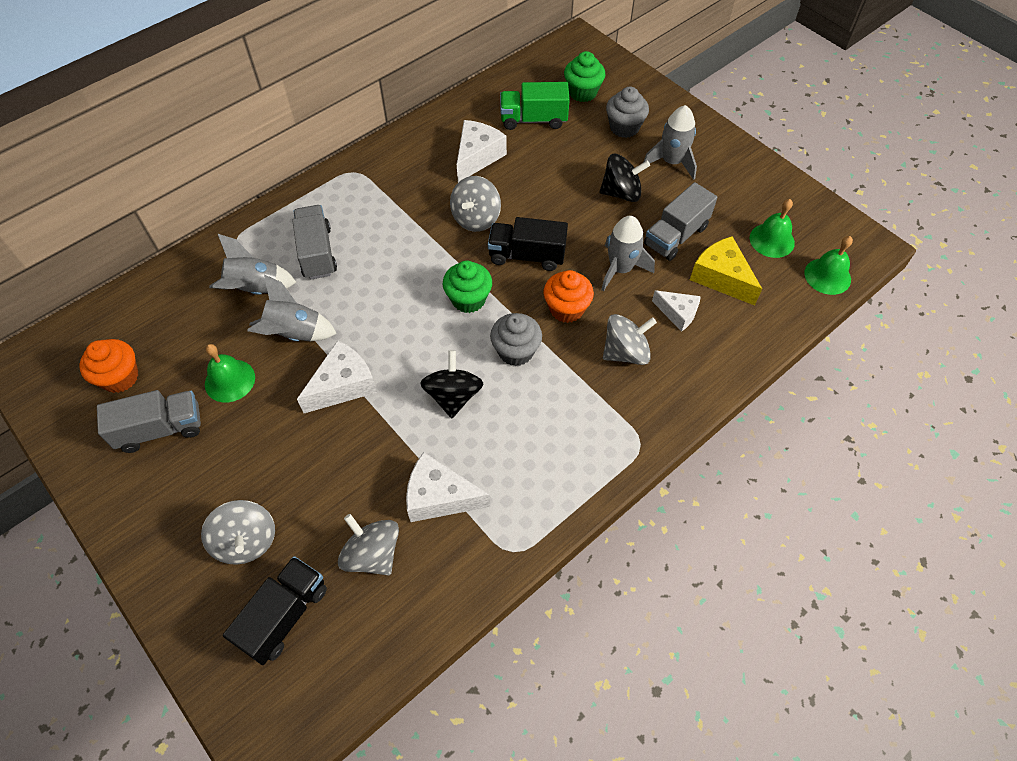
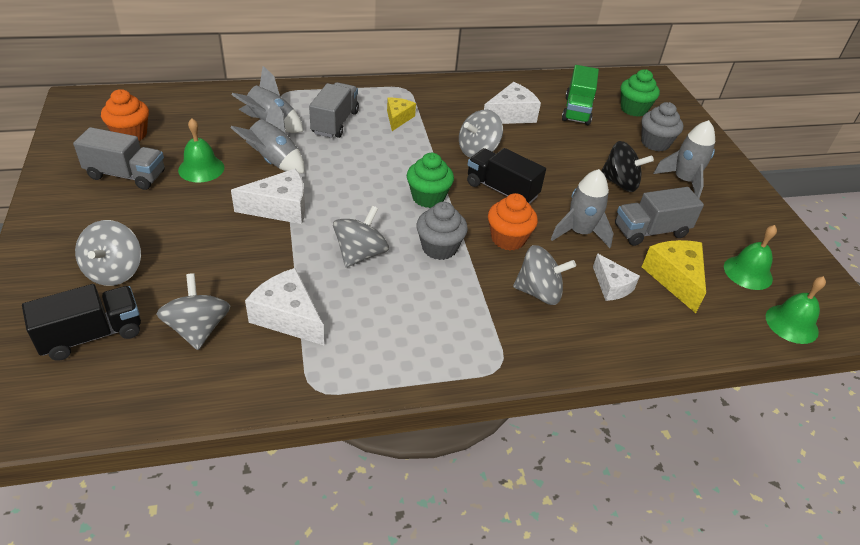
camera: 25 degrees right, 15 degrees down
(374, 215) = (398, 118): none -> yellow cheese
(453, 396) = (360, 254): black spinning top -> grey spinning top
(533, 119) = (577, 110): green truck -> green truck turned 105 degrees counterclockwise

